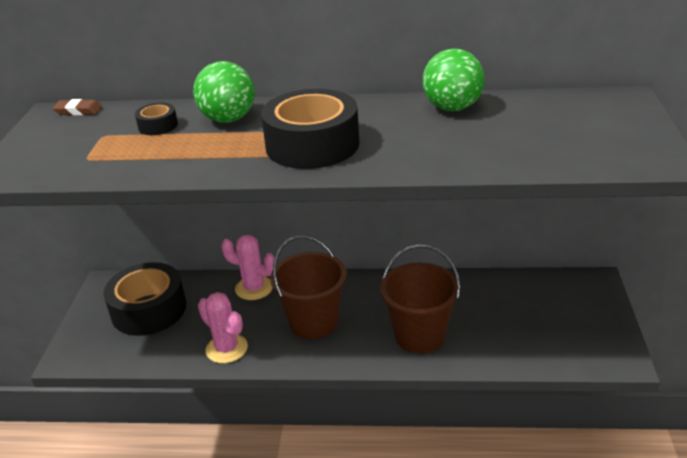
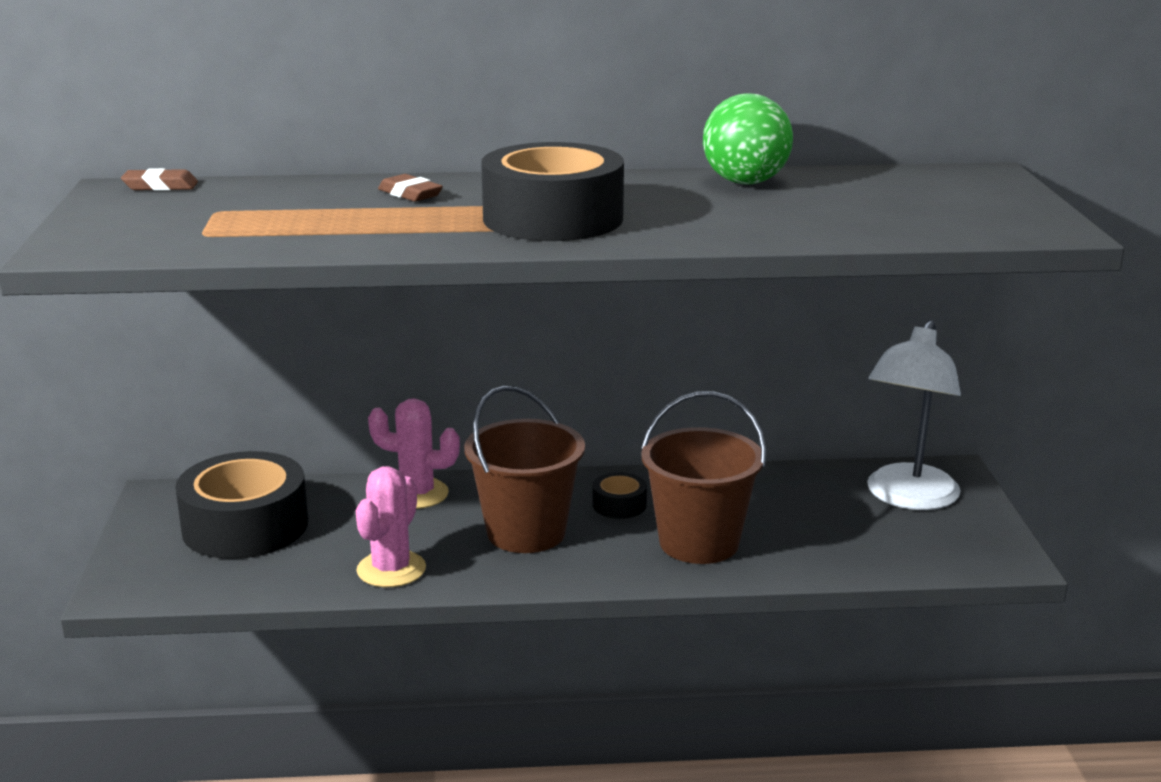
camera: 10 degrees left, 10 degrees down
(158, 126) = (301, 201): black tape -> black tape (619, 505)
(226, 348) = (391, 569): pink cactus -> pink cactus turned 75 degrees clockwise
(228, 119) = (410, 194): green ball -> brown eraser
(562, 303) = (907, 498): none -> white lamp

